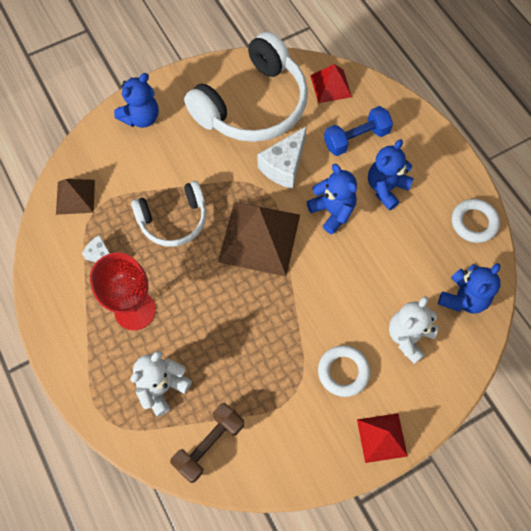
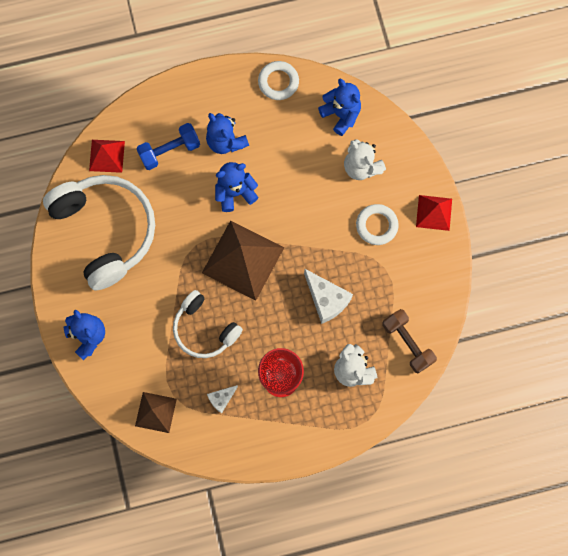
camera: 75 degrees left, 10 degrees up
(173, 220) = (204, 329): white headphones -> white headphones turned 135 degrees clockwise
(284, 166) = (179, 220): white cheese -> white cheese (326, 299)
(356, 139) = (169, 151): blue dumbbell -> blue dumbbell turned 75 degrees clockwise

